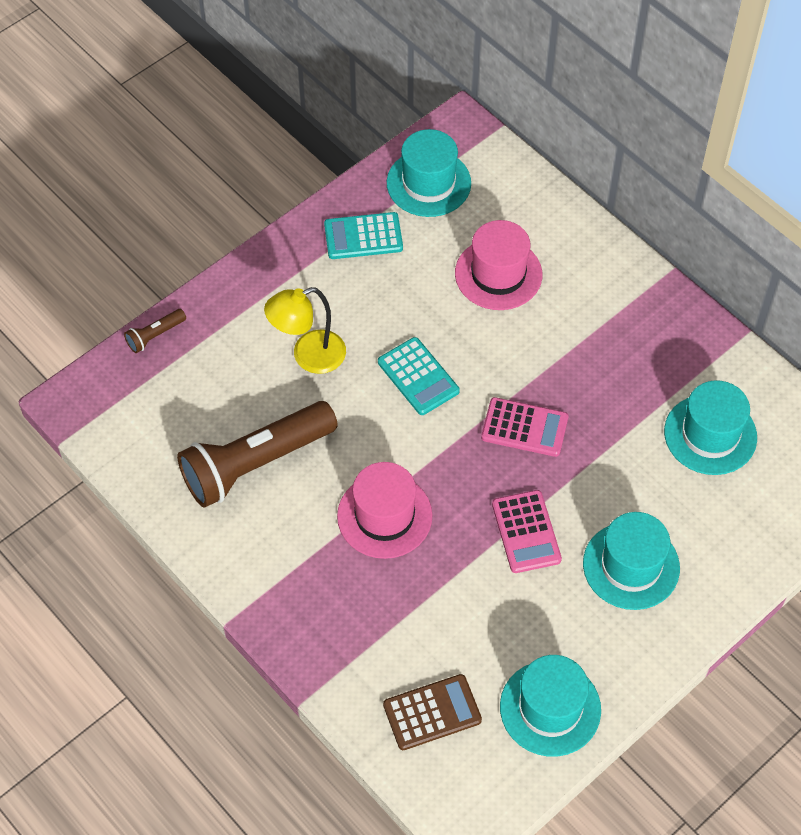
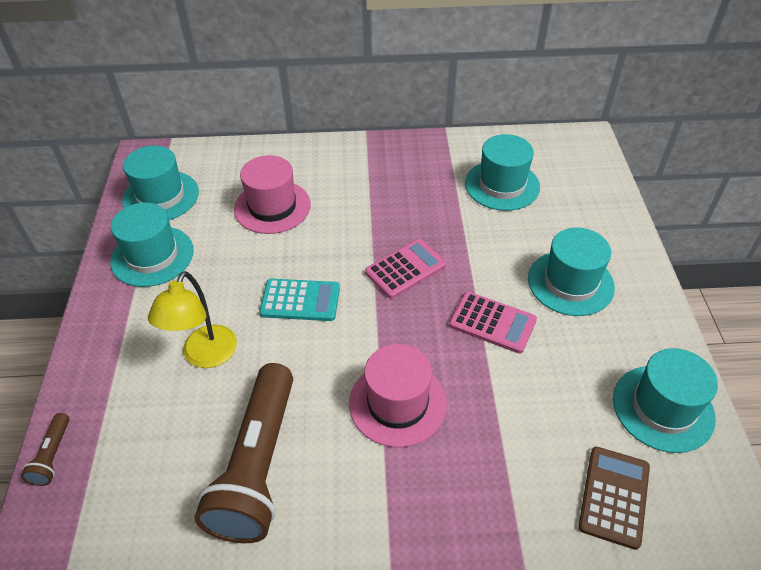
camera: 50 degrees left, 10 degrees down
(363, 237) = (152, 256): turquoise calculator -> turquoise hat

